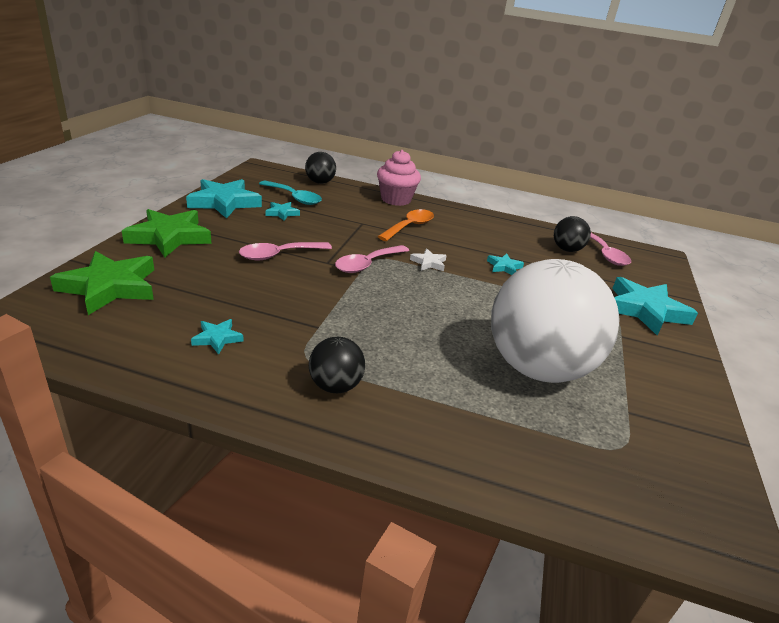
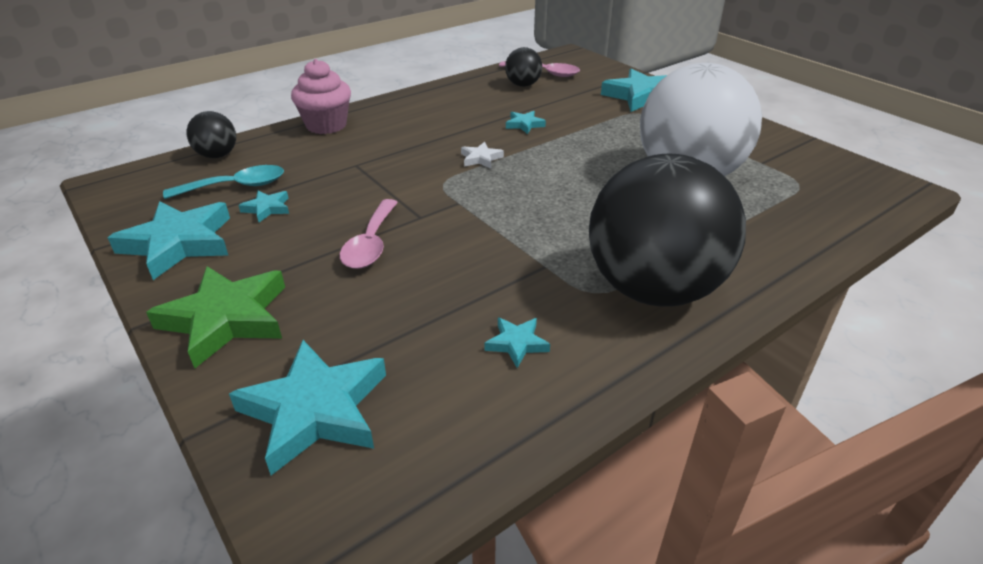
camera: 50 degrees left, 5 degrees up
(110, 287) = (315, 410): green star -> turquoise star
(335, 386) = (653, 289): black ball -> black ball, size x2.33
(367, 264) = (449, 194): pink spoon -> none
(409, 226) = (396, 140): orange spoon -> none

